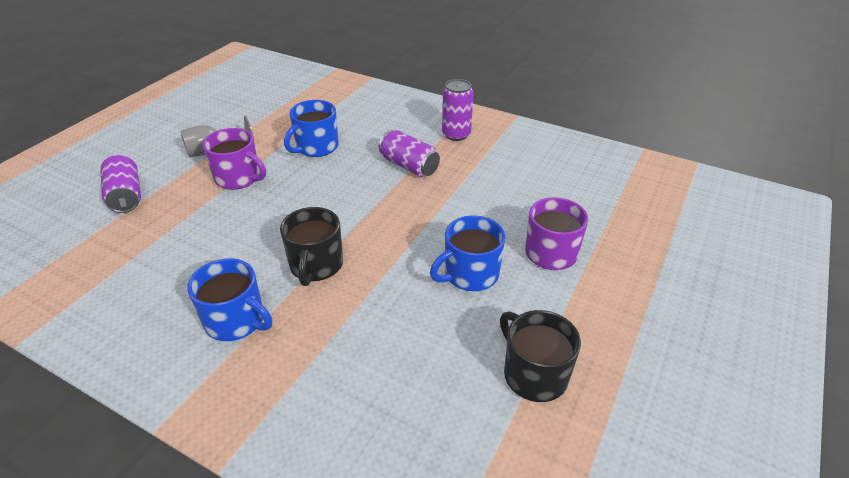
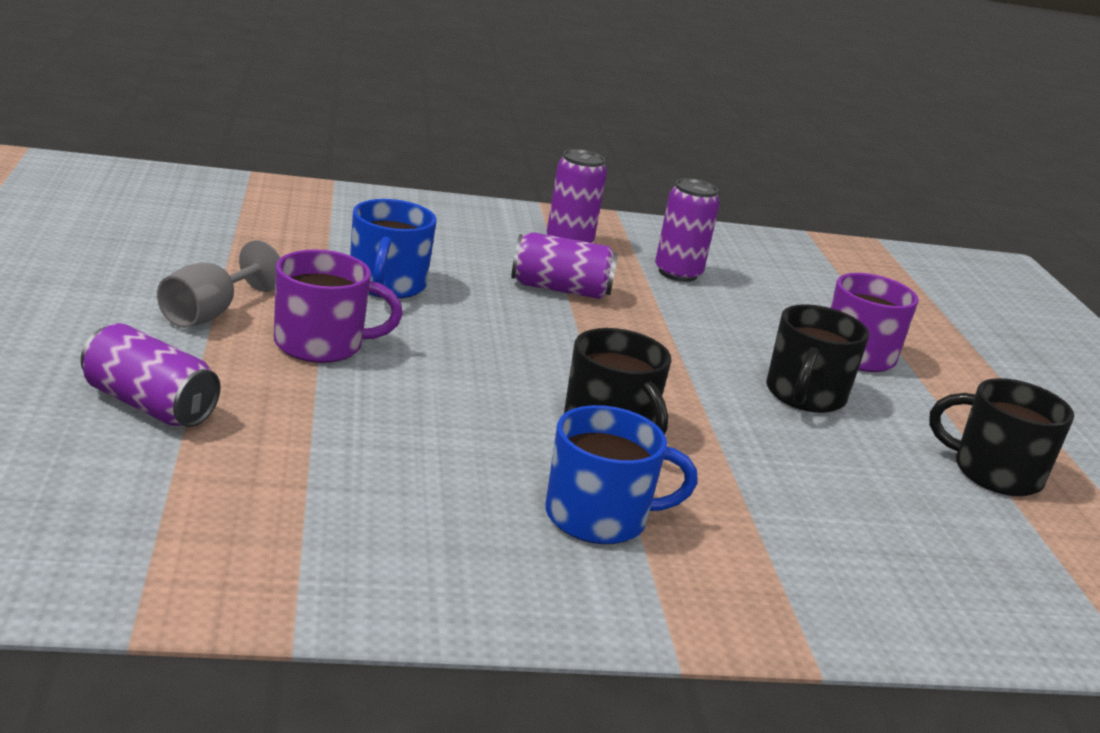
camera: 40 degrees left, 15 degrees down
(470, 274) = (804, 395): blue mug -> black mug
(500, 167) = (677, 273): none -> purple can

